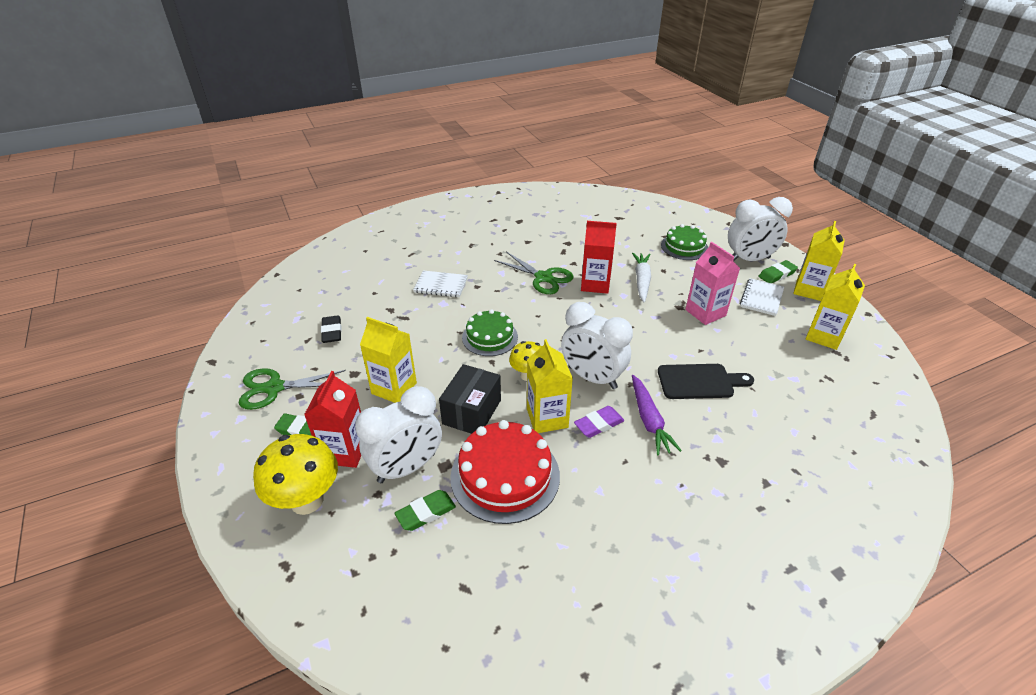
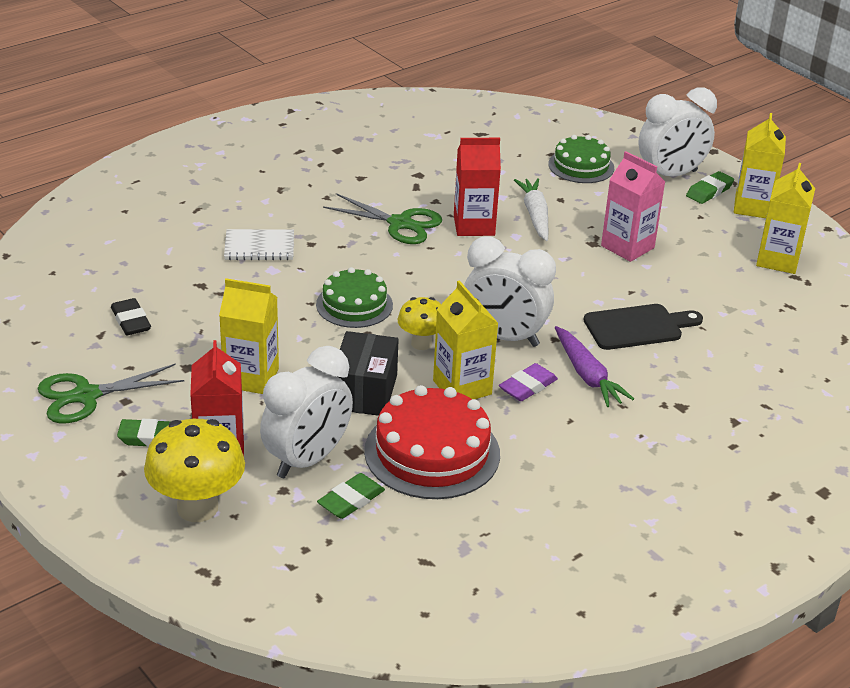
camera: 15 degrees left, 5 degrees down
(761, 298) = (694, 222): white notebook -> none

